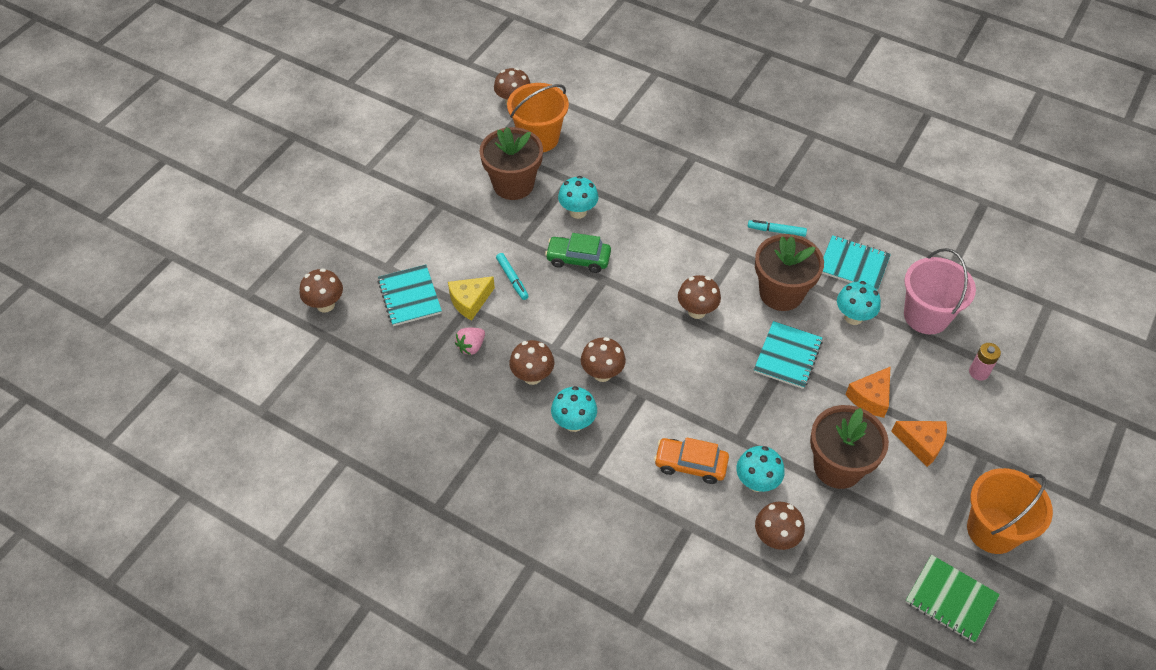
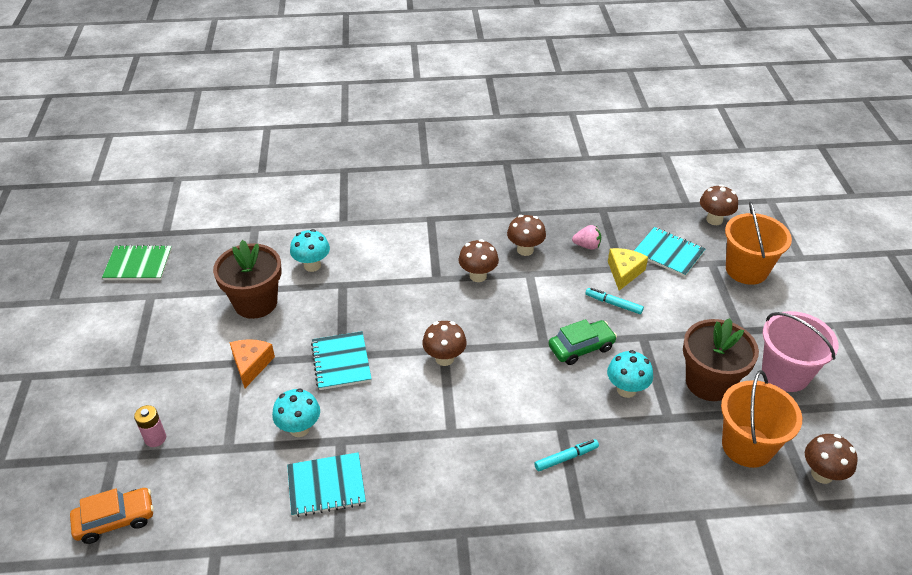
camera: 145 degrees right, 10 degrees down
(471, 347) = (587, 246): pink strawberry -> pink strawberry turned 90 degrees clockwise
(574, 423) = (468, 238): turquoise mushroom -> none
(690, 465) = (367, 253): orange car -> orange car (115, 520)
(775, 538) = (279, 242): brown mushroom -> none
(776, 231) = (428, 480): turquoise marker -> turquoise marker (566, 458)
(781, 293) = (381, 415): brown flower pot -> none
(921, 444) = (192, 351): orange cheese -> none
(926, 316) = (226, 469): pink bucket -> pink bucket (785, 373)
(992, 530) = (115, 318): orange bucket -> orange bucket (746, 270)

